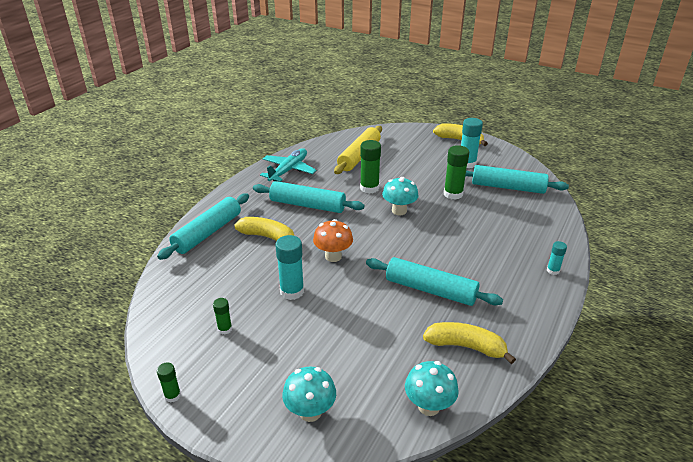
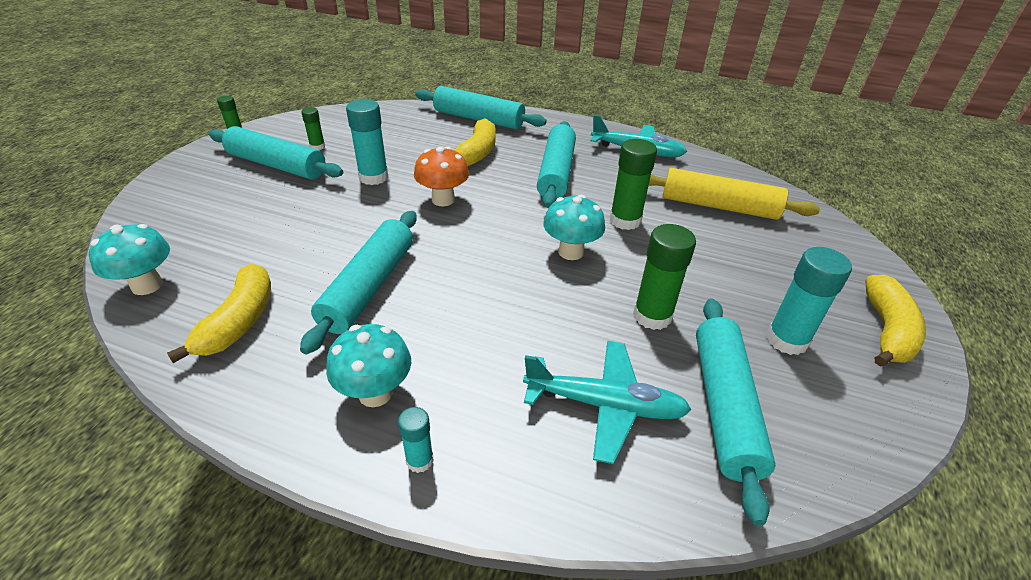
camera: 80 degrees right, 5 degrees up
(253, 354) = (277, 165): none -> turquoise rolling pin
(310, 412) = (181, 203): turquoise mushroom -> turquoise mushroom (375, 393)
(512, 216) = (604, 405): none -> turquoise plane

